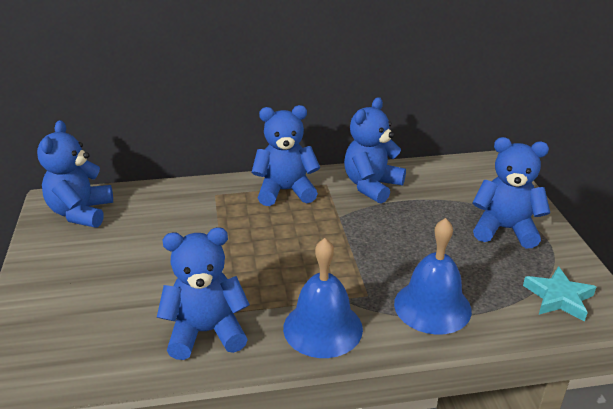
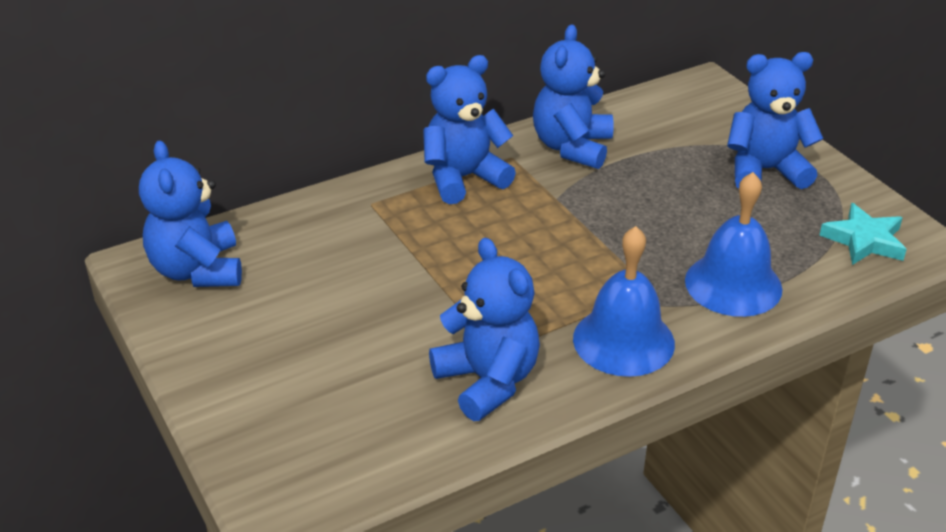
camera: 20 degrees left, 5 degrees up
(206, 332) = (487, 381): blue teddy bear -> blue teddy bear turned 90 degrees clockwise

